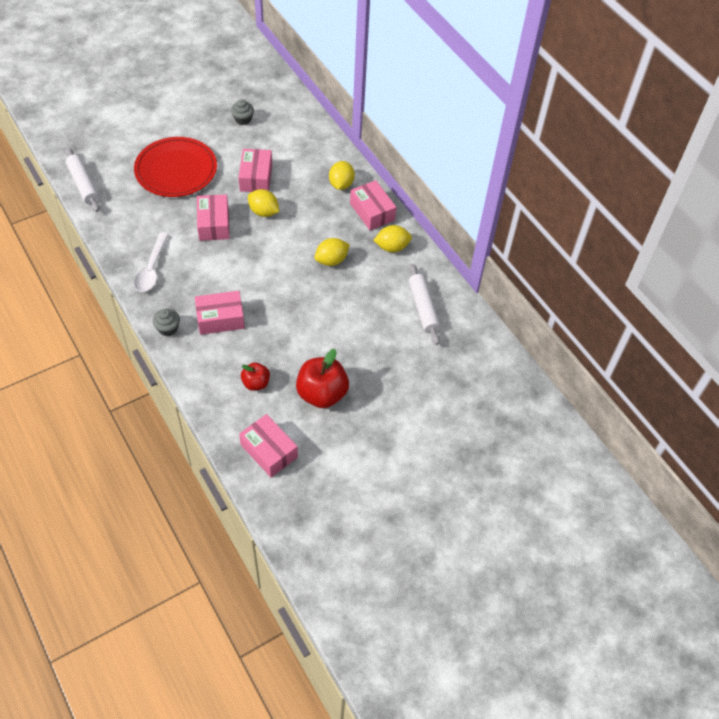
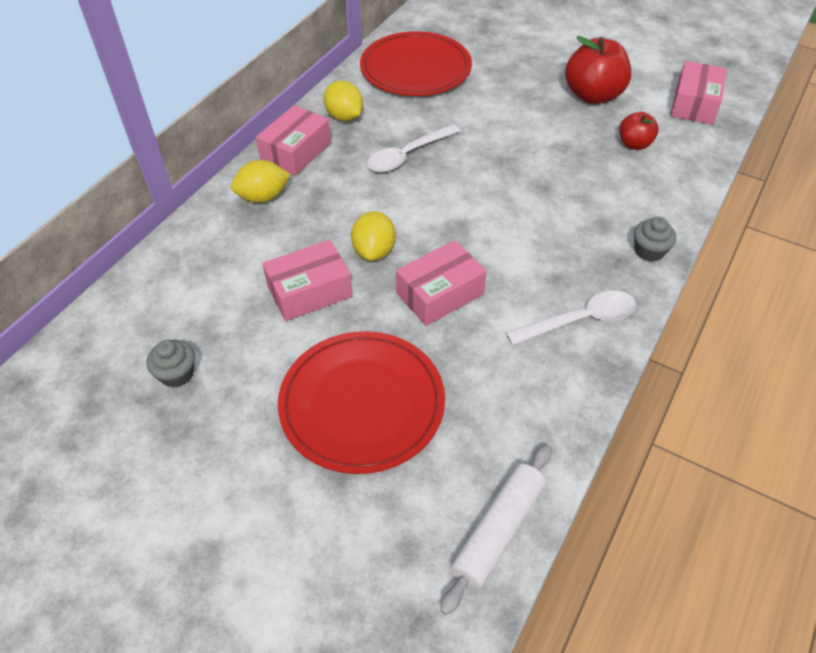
camera: 115 degrees left, 5 degrees down
(220, 319) = (585, 210): pink box -> none
(331, 260) = (407, 155): yellow lemon -> white spoon
(423, 308) = (415, 69): white rolling pin -> red plate

